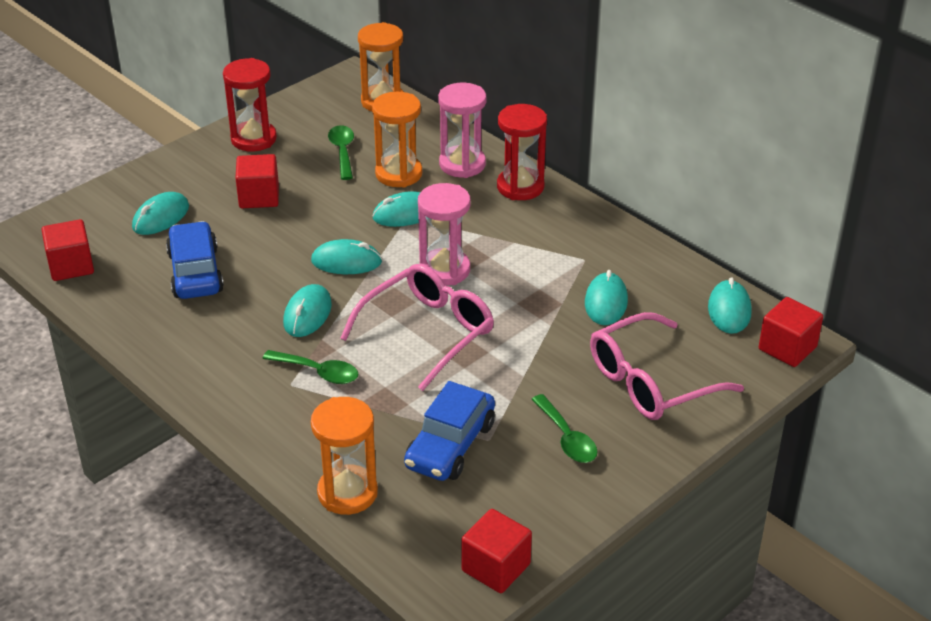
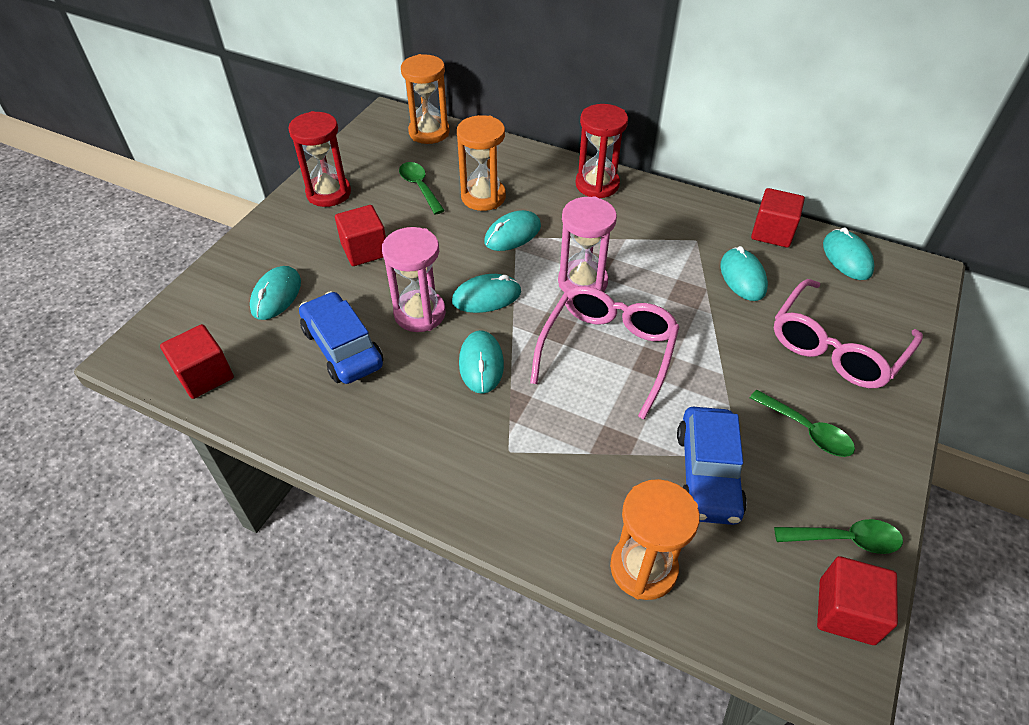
camera: 20 degrees left, 10 degrees up
(318, 372) = (529, 428): green spoon -> green spoon (845, 539)
(462, 164) = (534, 175): pink hourglass -> pink hourglass (420, 313)
(787, 348) = (918, 281): red cube -> red cube (772, 232)

